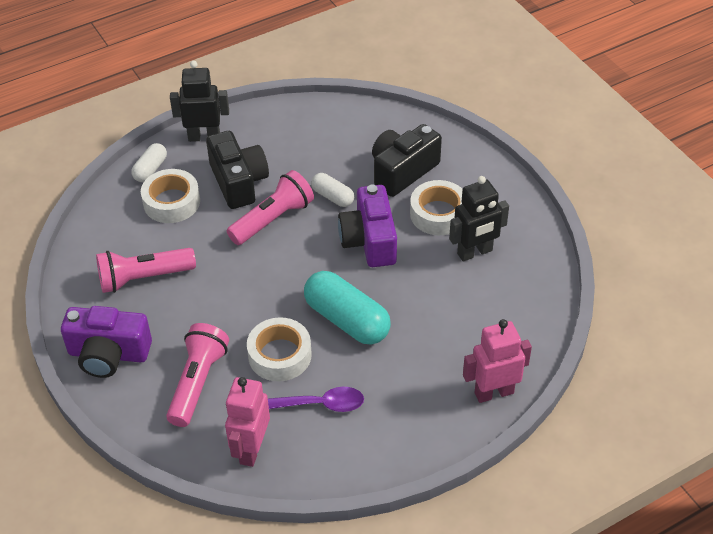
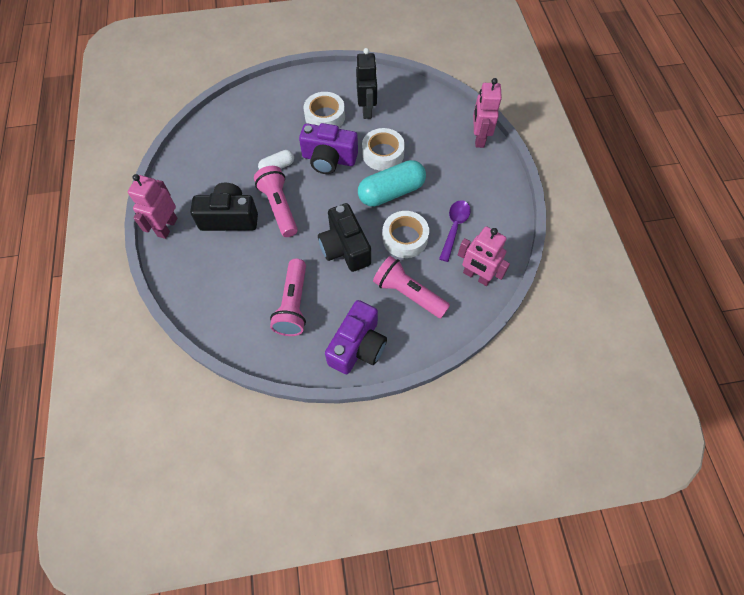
camera: 70 degrees left, 15 degrees up
(150, 169) = (180, 272): white capsule -> none
(171, 202) = (224, 266): white tape -> white tape (383, 154)
(204, 137) = (167, 227): black robot -> pink robot
(402, 171) = (276, 122): black camera -> black camera (345, 248)

